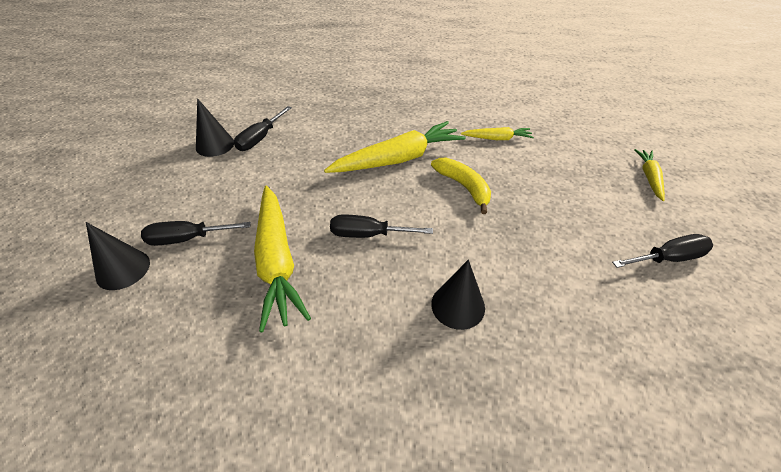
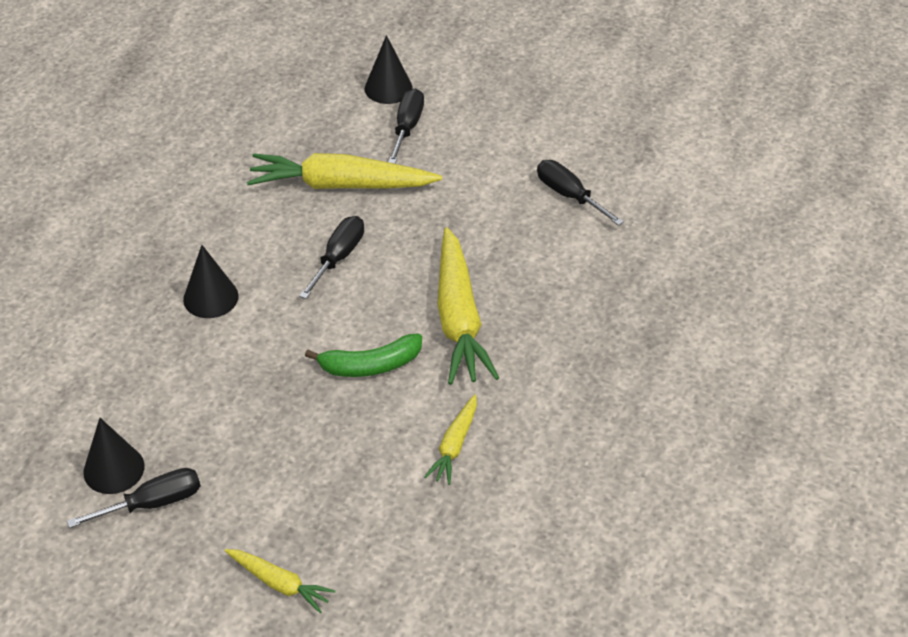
camera: 110 degrees right, 0 degrees up
(215, 145) = (571, 154): black cone -> black cone (114, 469)
(463, 187) = (370, 365): yellow banana -> green banana
(668, 258) = (153, 503): black screwdriver -> black screwdriver turned 120 degrees counterclockwise

